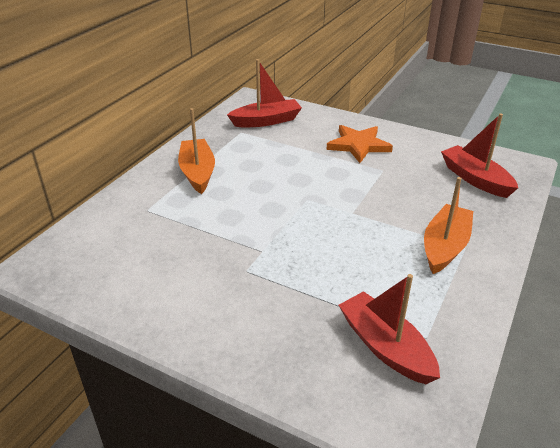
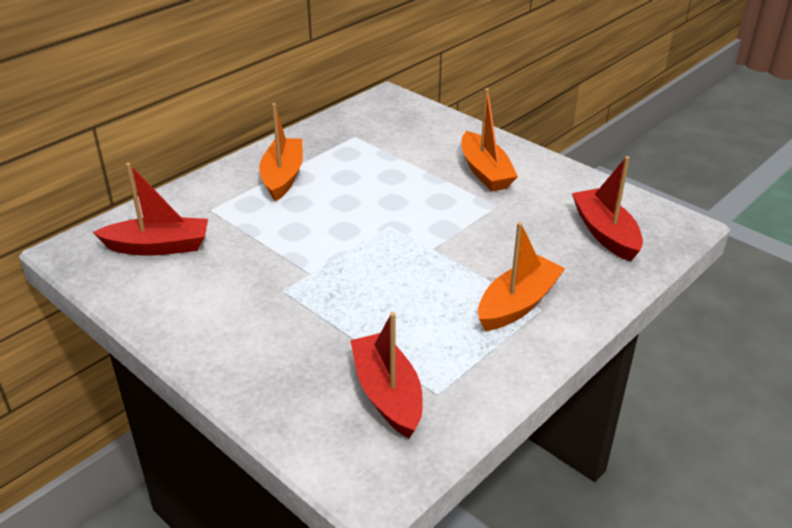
camera: 15 degrees right, 0 degrees up
(266, 121) = (391, 127): red boat -> red boat (158, 246)
(358, 145) = (485, 172): orange star -> orange boat

